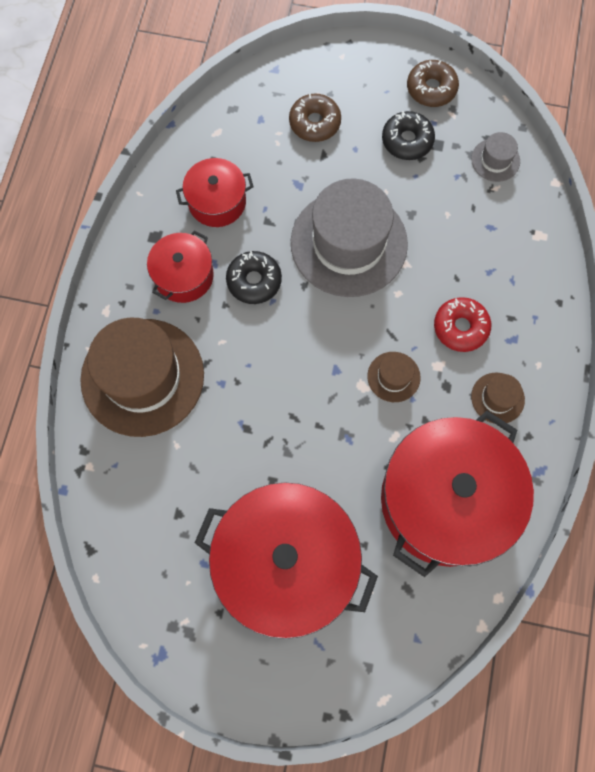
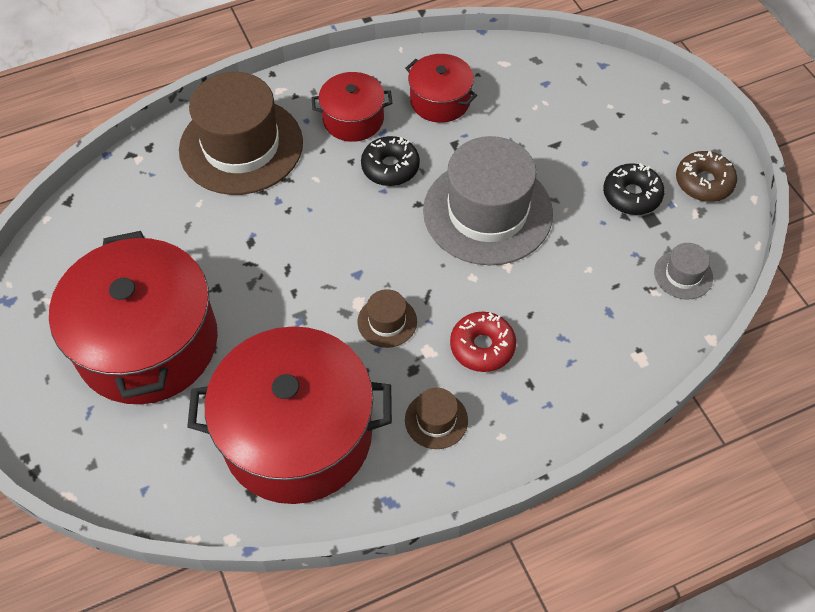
camera: 55 degrees right, 15 degrees down
(314, 123) = (580, 120): brown donut -> none

